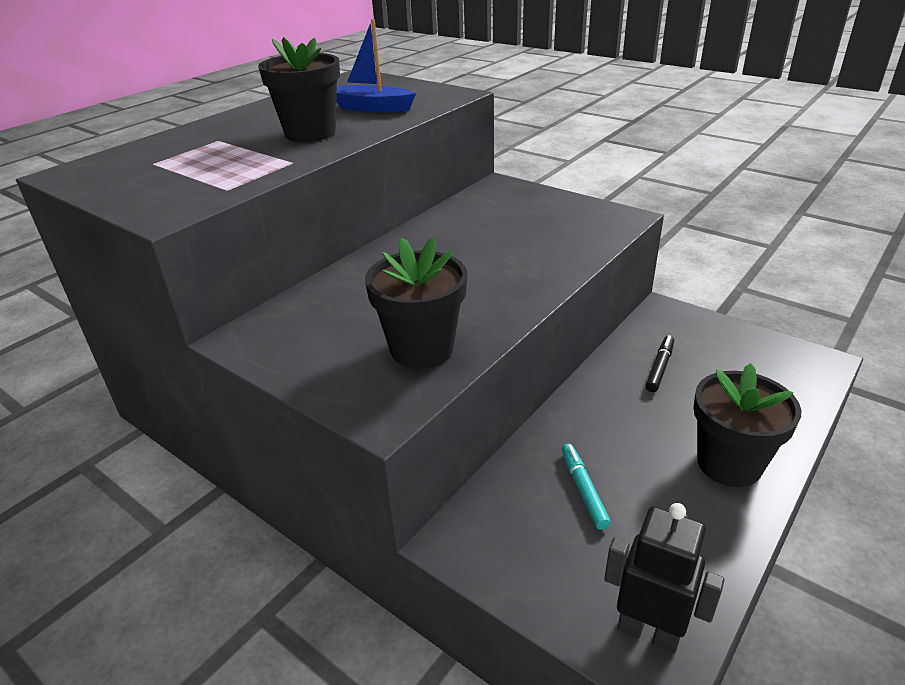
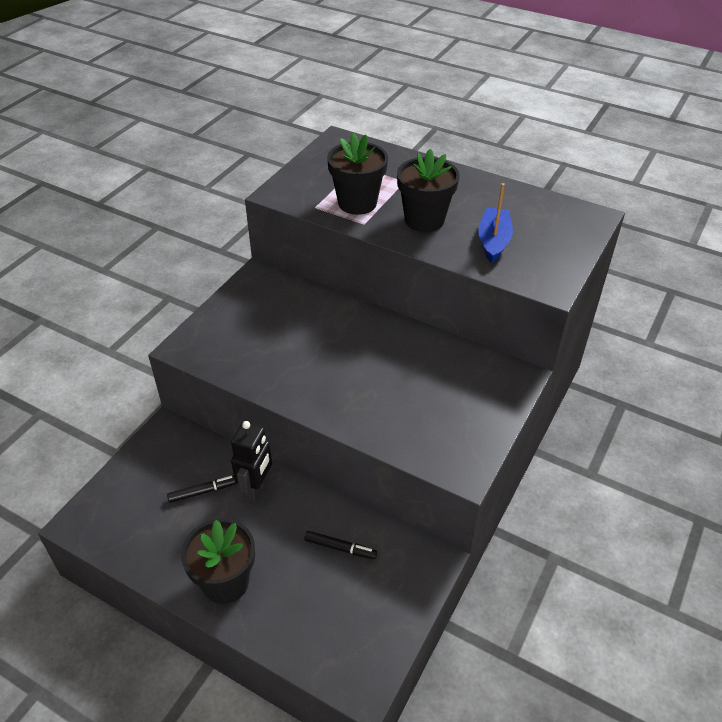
camera: 80 degrees right, 10 degrees up
(422, 349) = (245, 356): black flower pot -> black flower pot (357, 203)
(583, 490) = (203, 491): turquoise marker -> black marker
(648, 632) = (97, 520): black robot -> black robot (256, 488)

